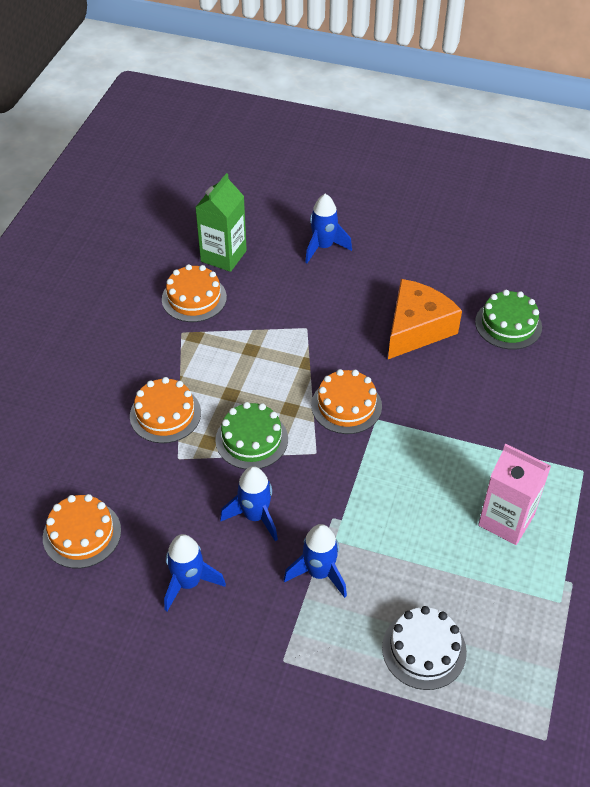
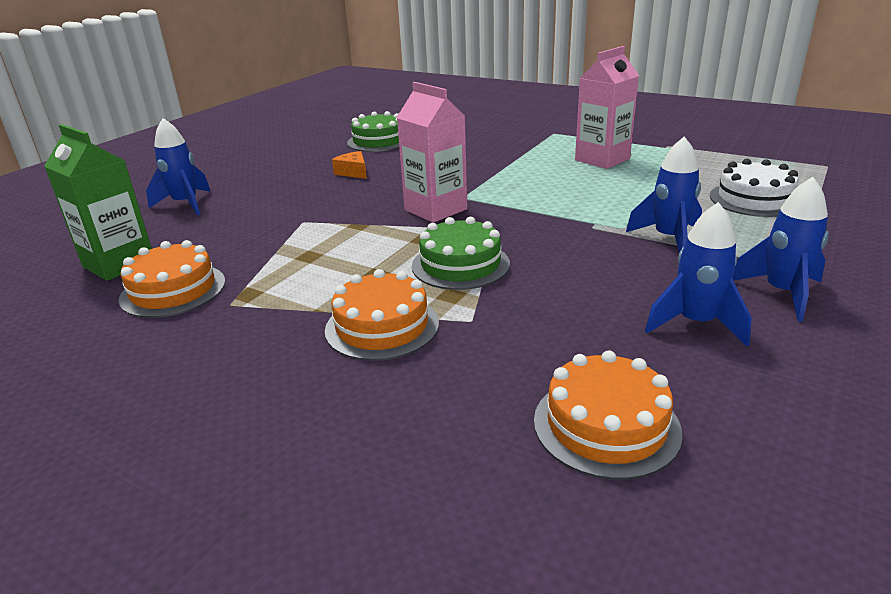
camera: 75 degrees left, 20 degrees down
(255, 516) = (585, 270): blue rocket -> blue rocket (782, 293)
(346, 405) = (435, 209): orange cake -> pink carton
(416, 329) = (353, 172): orange cheese -> orange cheese, size x0.44

